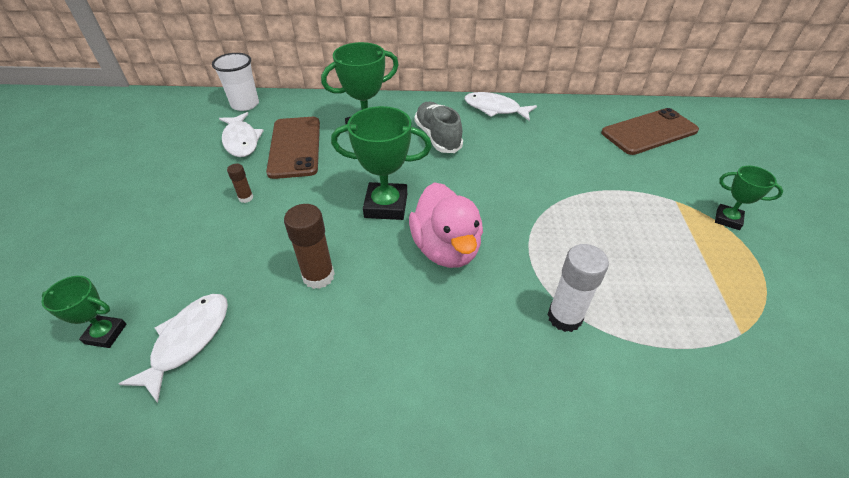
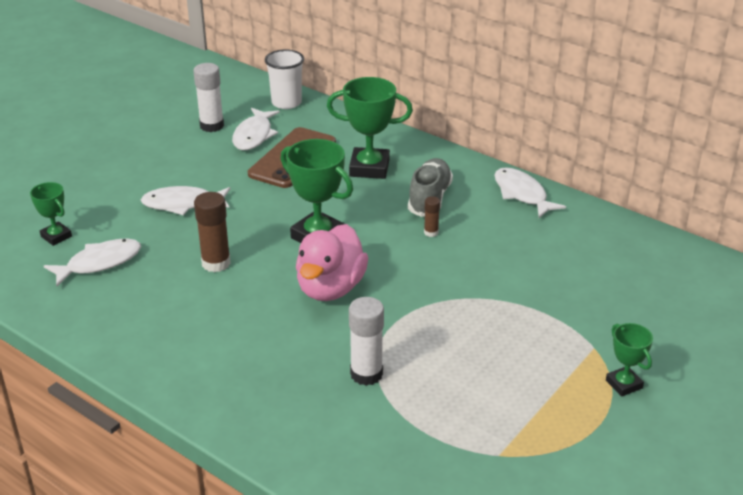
camera: 35 degrees right, 10 degrees down
(192, 146) = (212, 126): none -> white glue stick
(228, 231) = (182, 204): none -> white fish
(246, 198) = (216, 185): brown glue stick -> brown glue stick (431, 232)
(649, 132) = (665, 281): brown phone -> none

